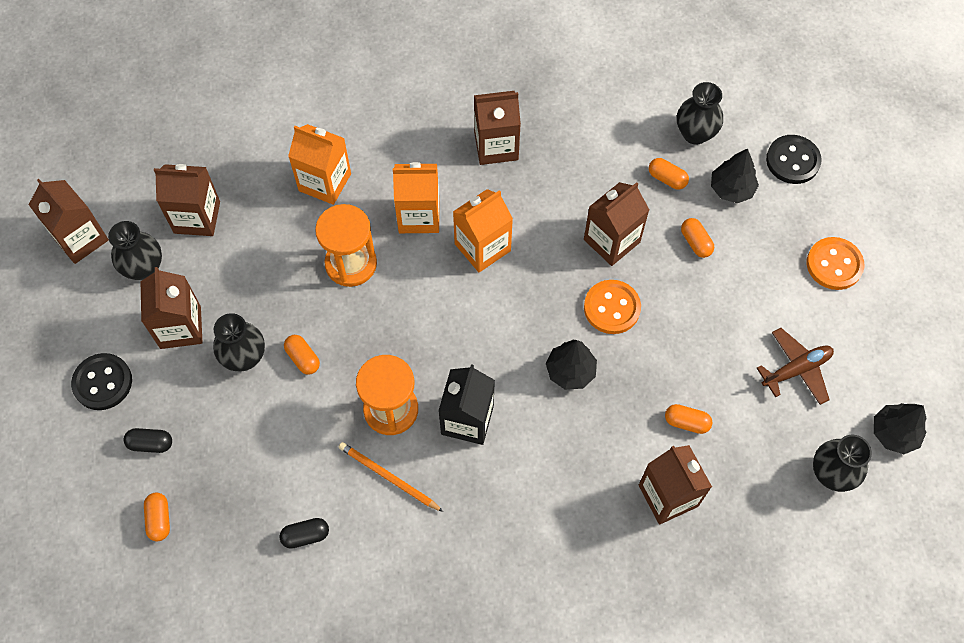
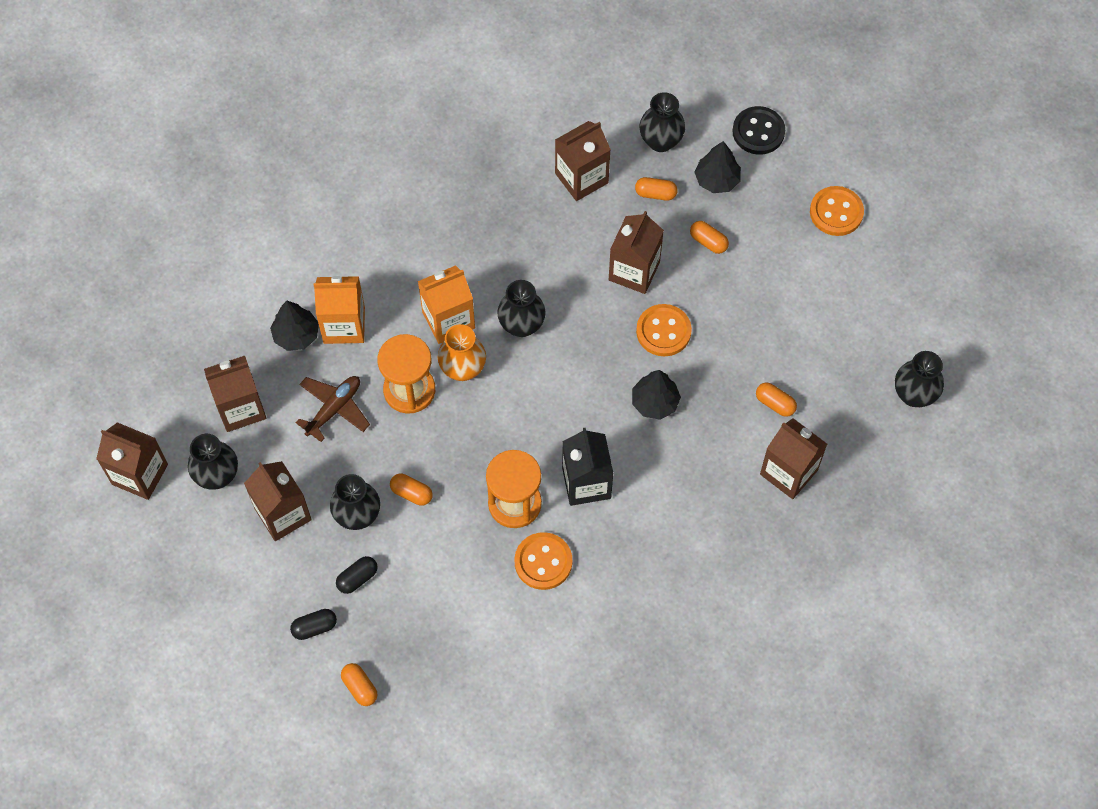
camera: 25 degrees left, 0 degrees up
(103, 382) = (238, 594): black button -> none
(305, 535) = (497, 643): black capsule -> black capsule (357, 578)
(388, 477) = (543, 562): orange pencil -> orange button
(409, 264) = (463, 369): none -> orange vase
(482, 247) = (521, 325): orange carton -> black vase
(496, 146) = (486, 226): brown carton -> brown carton (581, 178)
(686, 422) = (775, 403): orange capsule -> orange capsule turned 45 degrees clockwise
(796, 369) = (845, 318): brown plane -> brown plane (334, 409)
(894, 433) = (949, 338): black tree -> black tree (296, 335)

